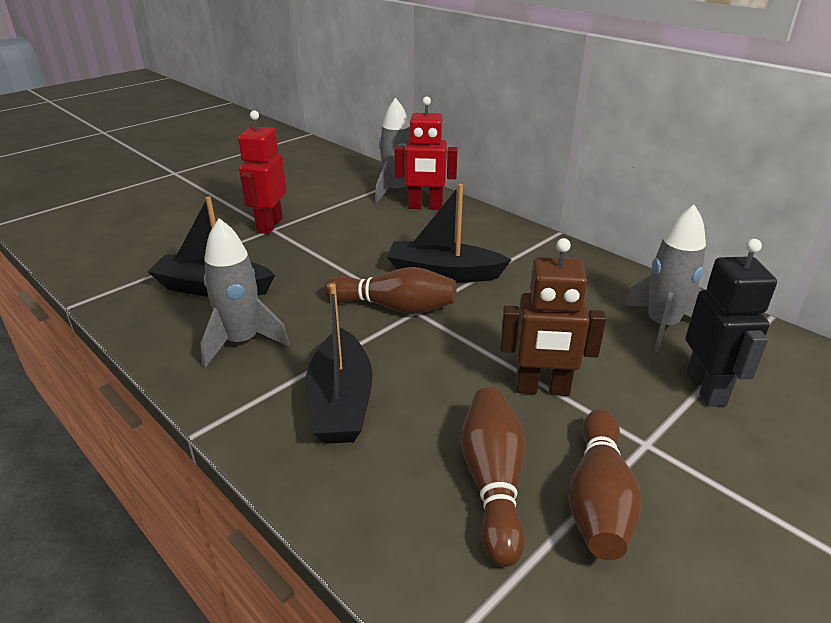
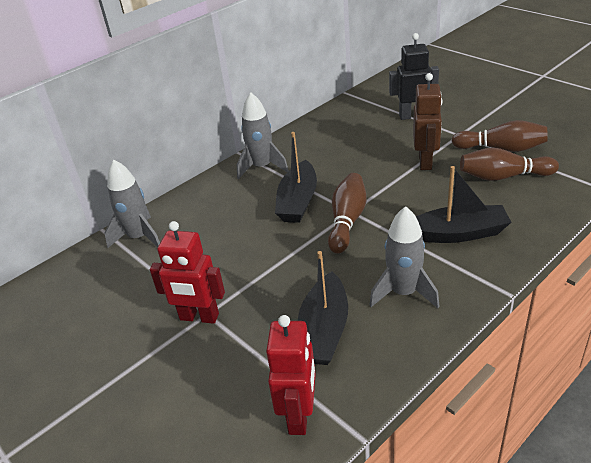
camera: 85 degrees left, 5 degrees up
(425, 207) = (179, 217): red robot -> red robot (299, 415)
(662, 325) = (357, 123): grey rocket -> grey rocket (262, 167)

